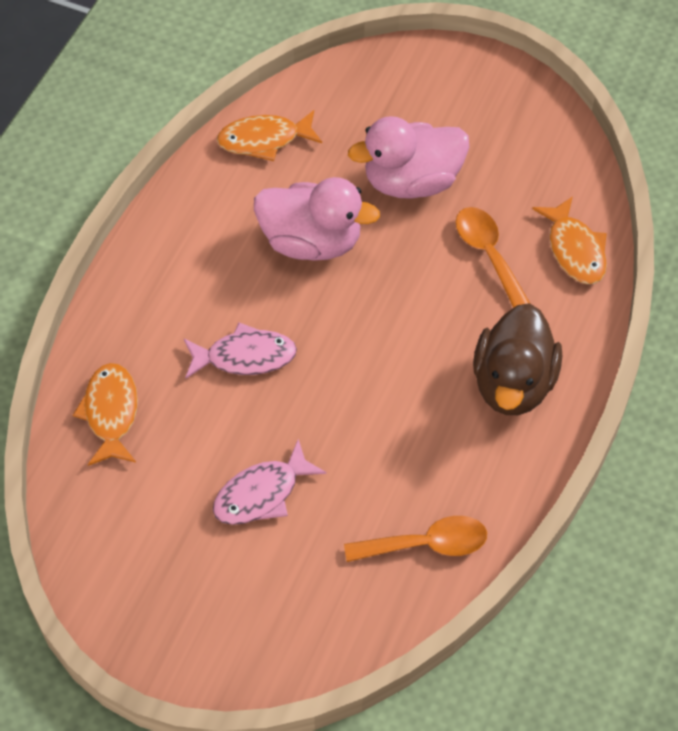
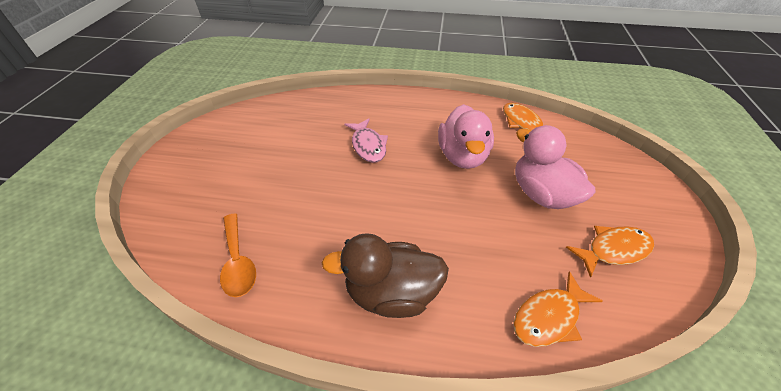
camera: 75 degrees right, 10 degrees down
(111, 413) = (319, 108): orange fish -> orange fish (613, 250)
(262, 494) = (274, 171): pink fish -> none
(488, 254) = (507, 251): orange spoon -> none

